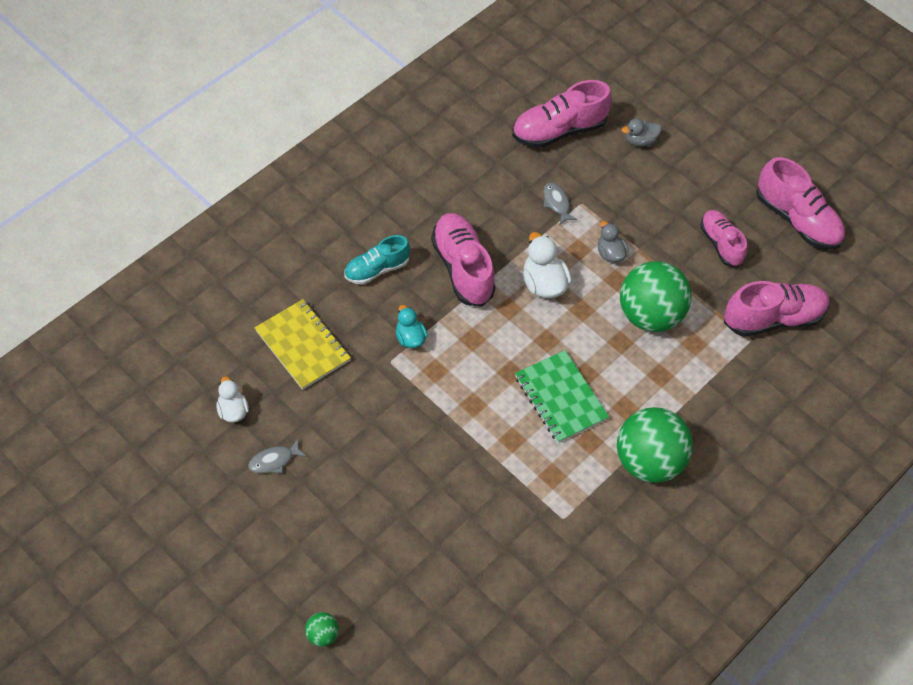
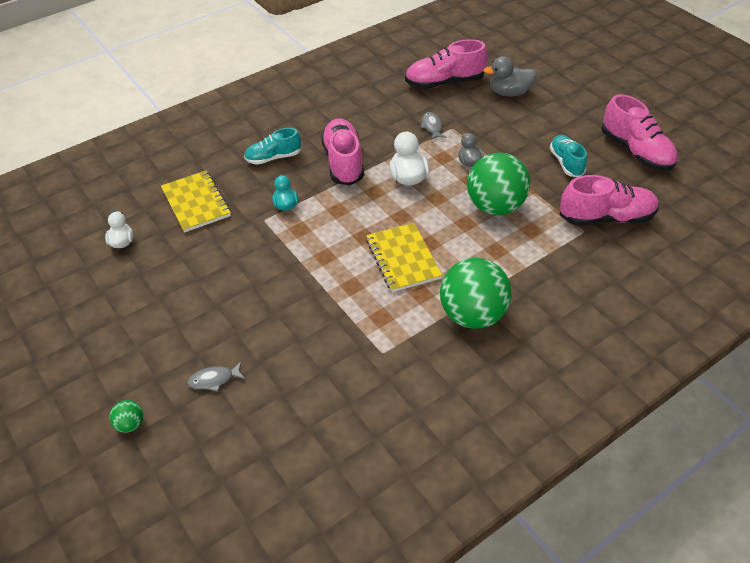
camera: 15 degrees right, 10 degrees down
(274, 460) = (141, 281): grey fish -> grey fish (214, 379)
(560, 398) = (403, 259): green notebook -> yellow notebook
(640, 141) = (509, 93): grey duck -> grey duck, size x1.56
(720, 244) = (566, 163): pink shoe -> turquoise shoe

